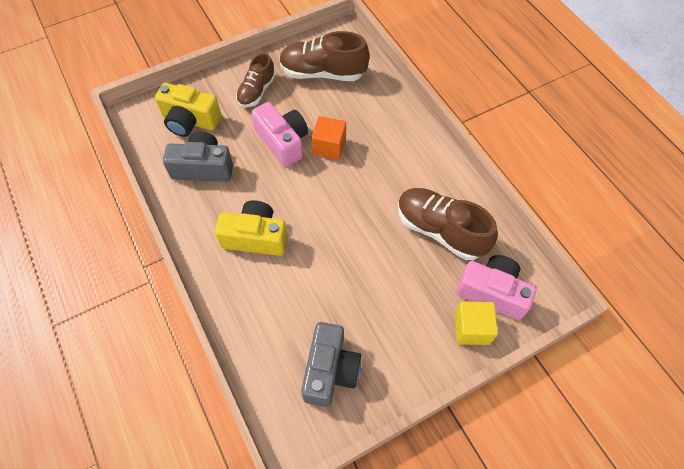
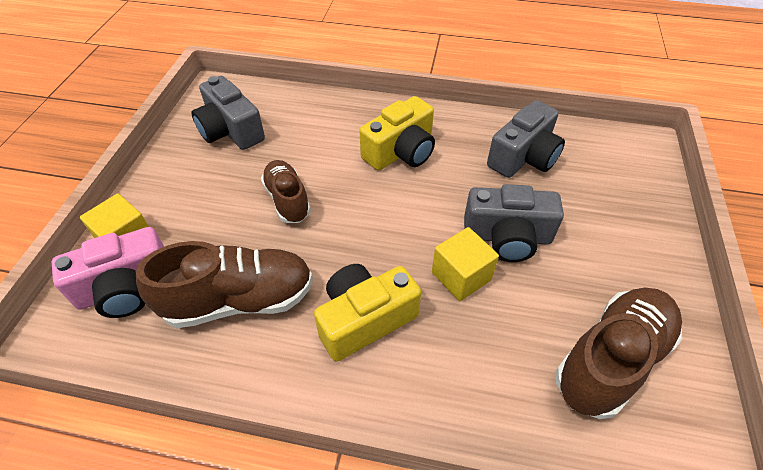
camera: 130 degrees right, 10 degrees down
(190, 121) = (605, 177): yellow camera -> yellow camera (364, 319)
(256, 91) = (618, 259): brown shoe -> brown shoe (287, 200)
(283, 142) = (507, 237): pink camera -> grey camera
(329, 146) = (461, 276): orange cube -> yellow cube

